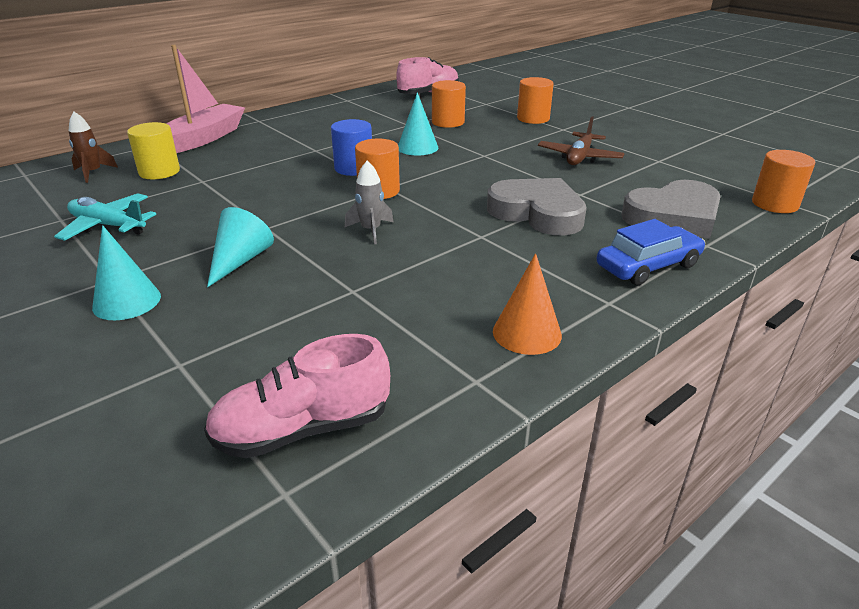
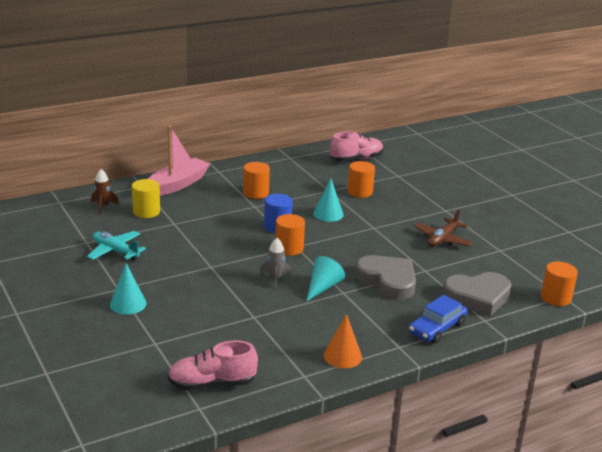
camera: 10 degrees right, 5 degrees down
(240, 260) = (192, 287): turquoise cone -> turquoise cone (323, 287)
(533, 118) = (427, 197): orange cylinder -> orange cylinder (256, 193)
(648, 266) = (437, 328): blue car -> blue car turned 150 degrees clockwise

